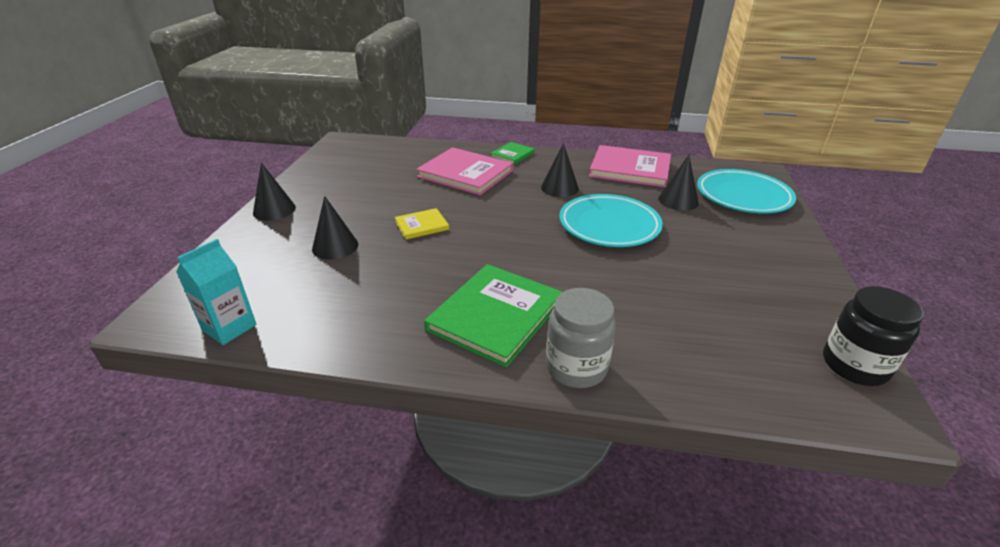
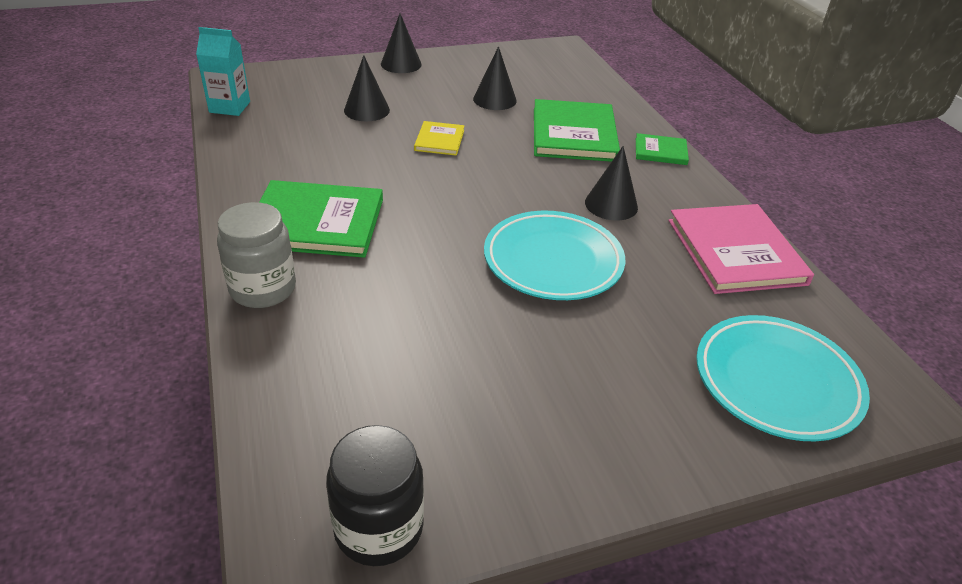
camera: 60 degrees right, 5 degrees up
(422, 225) = (439, 140): yellow book -> yellow book turned 60 degrees clockwise
(465, 174) = (574, 134): pink book -> green book
(678, 200) = (685, 312): black cone -> black cone (494, 99)

